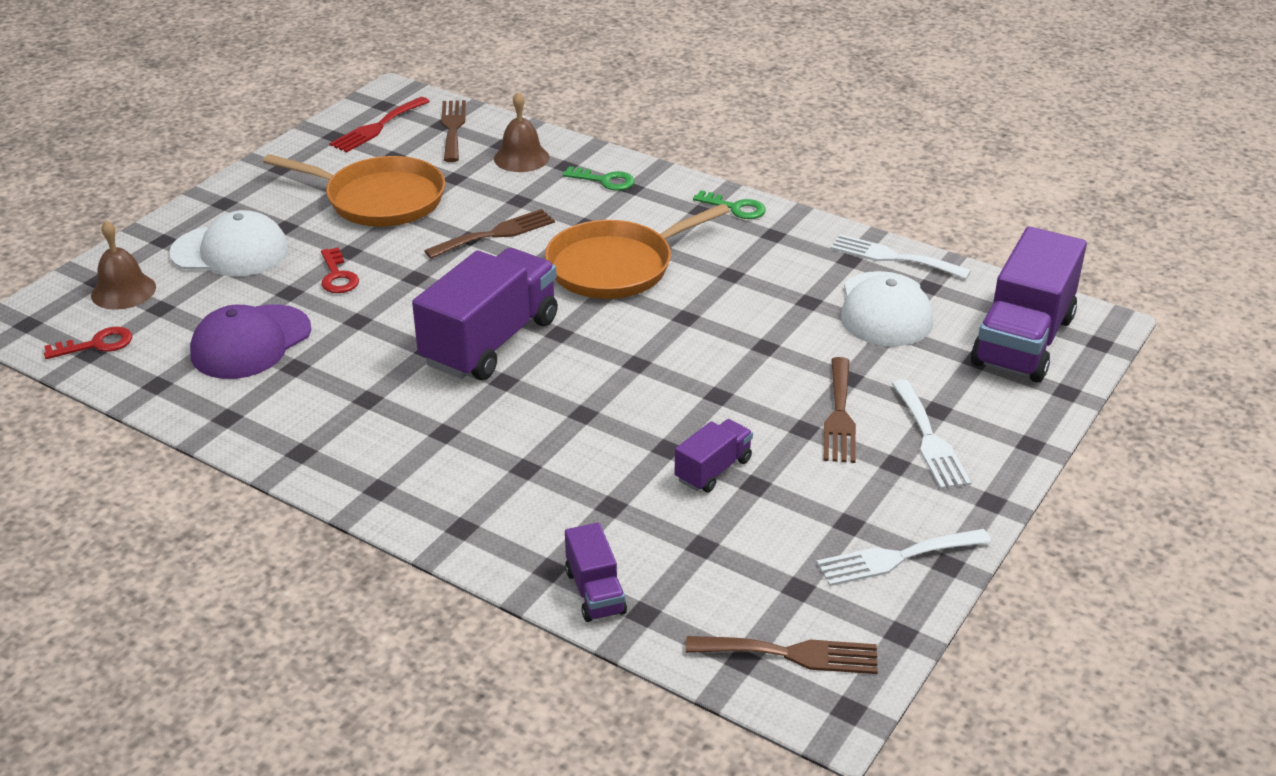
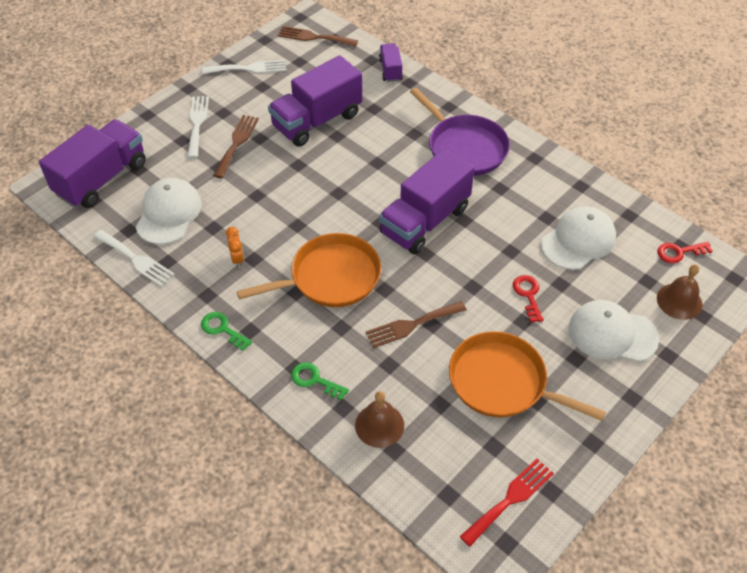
camera: 170 degrees left, 15 degrees up
(251, 342) = (578, 241): purple cap -> white cap
(429, 454) = (464, 148): none -> purple pan
(453, 128) = (437, 486): brown fork -> none
(713, 470) = (317, 120): purple truck -> purple truck, size x2.04
(753, 272) = (237, 259): none -> orange clock

